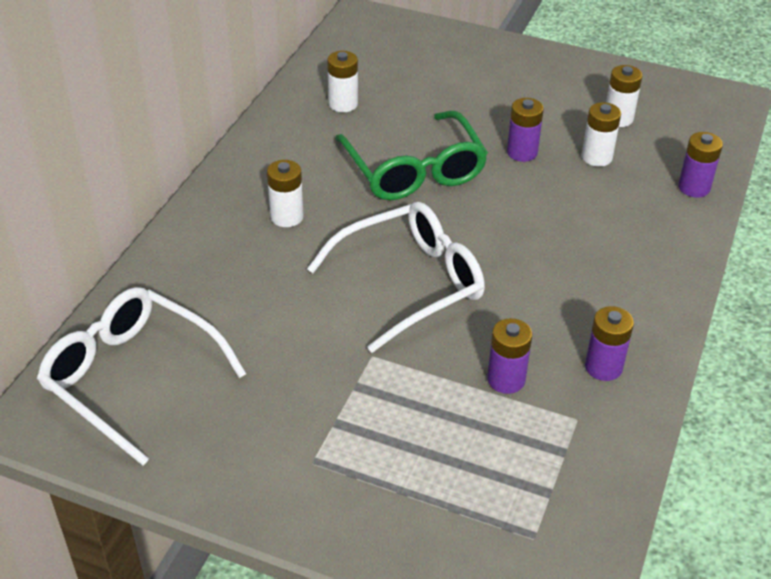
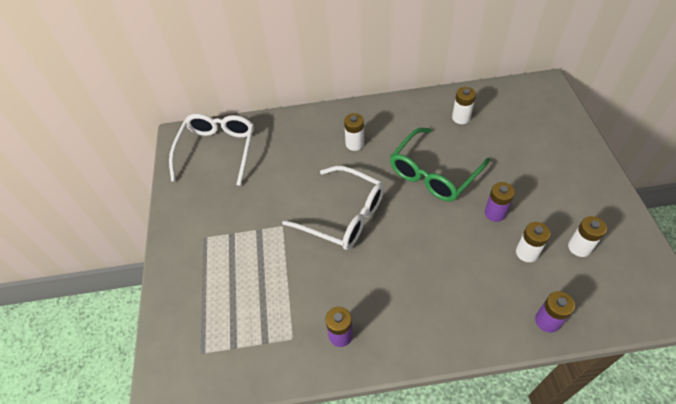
camera: 65 degrees right, 10 degrees up
(506, 379) = (301, 291): purple battery -> none

